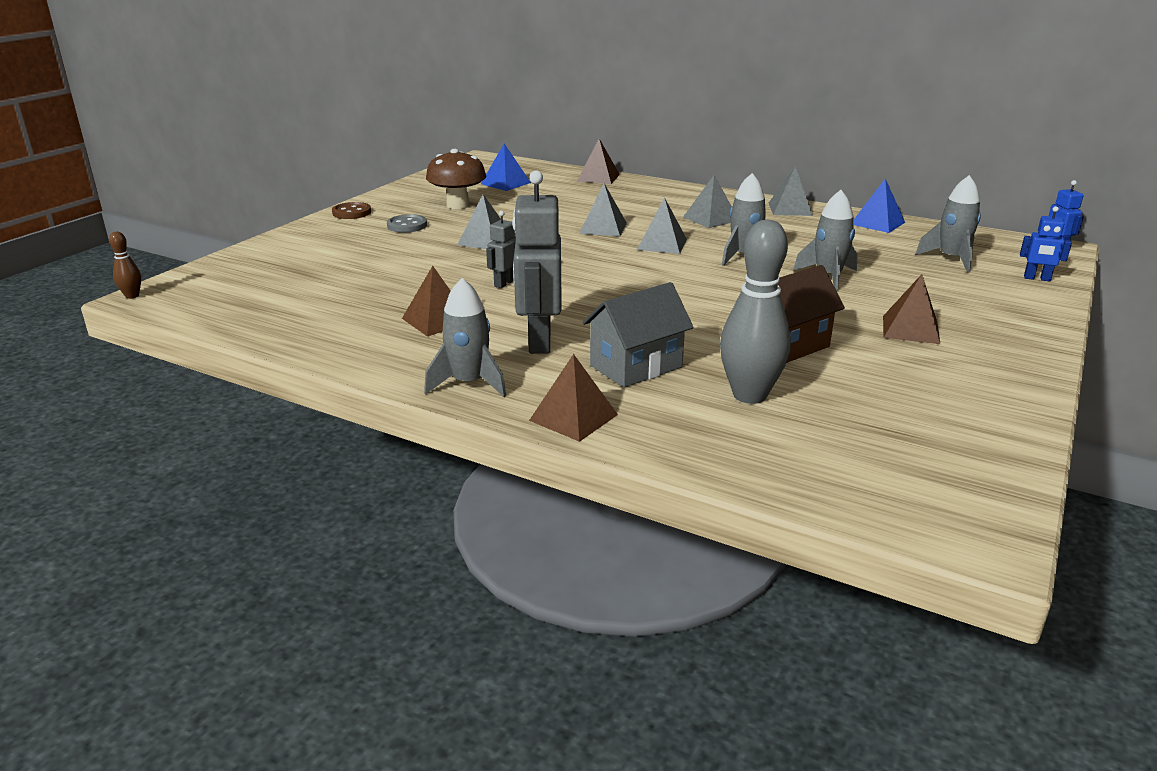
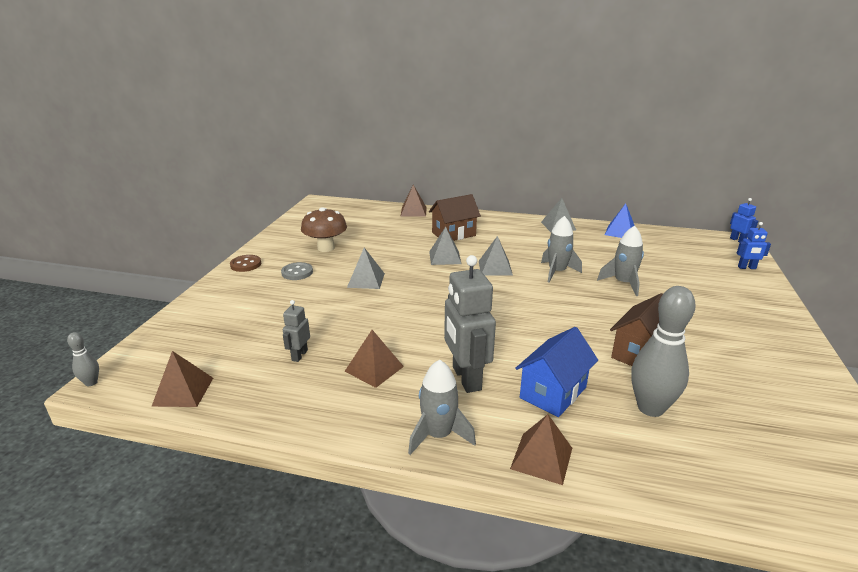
camera: 15 degrees left, 0 degrees up
(132, 296) = (91, 383): brown bowling pin -> grey bowling pin
(504, 283) = (404, 321): grey robot -> grey robot (299, 355)
(505, 183) = (350, 223): blue pyramid -> none
(634, 205) = (453, 234): none -> brown house
(636, 366) = (553, 392): grey house -> blue house
(710, 219) = (513, 240): grey pyramid -> none
(910, 329) = (707, 324): brown pyramid -> brown pyramid (183, 391)
(951, 259) = (686, 258): grey rocket -> none

